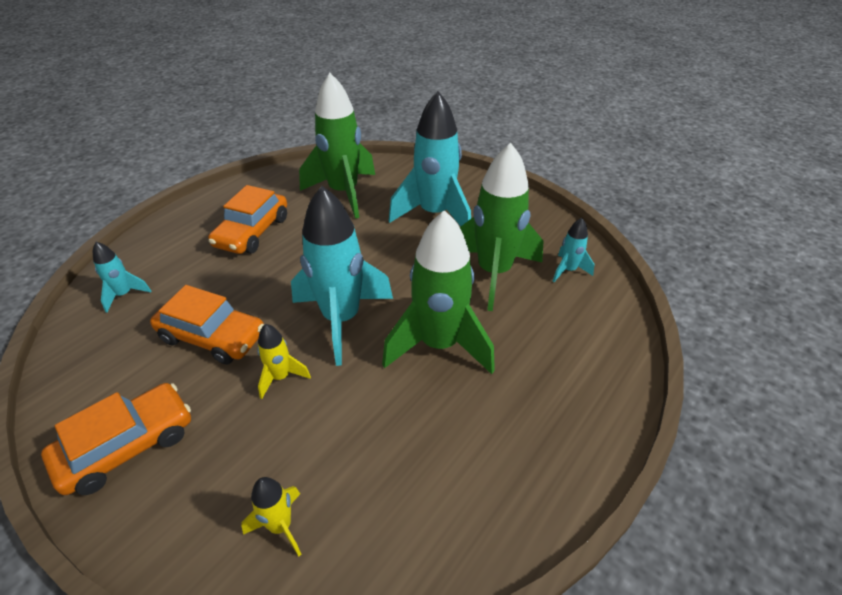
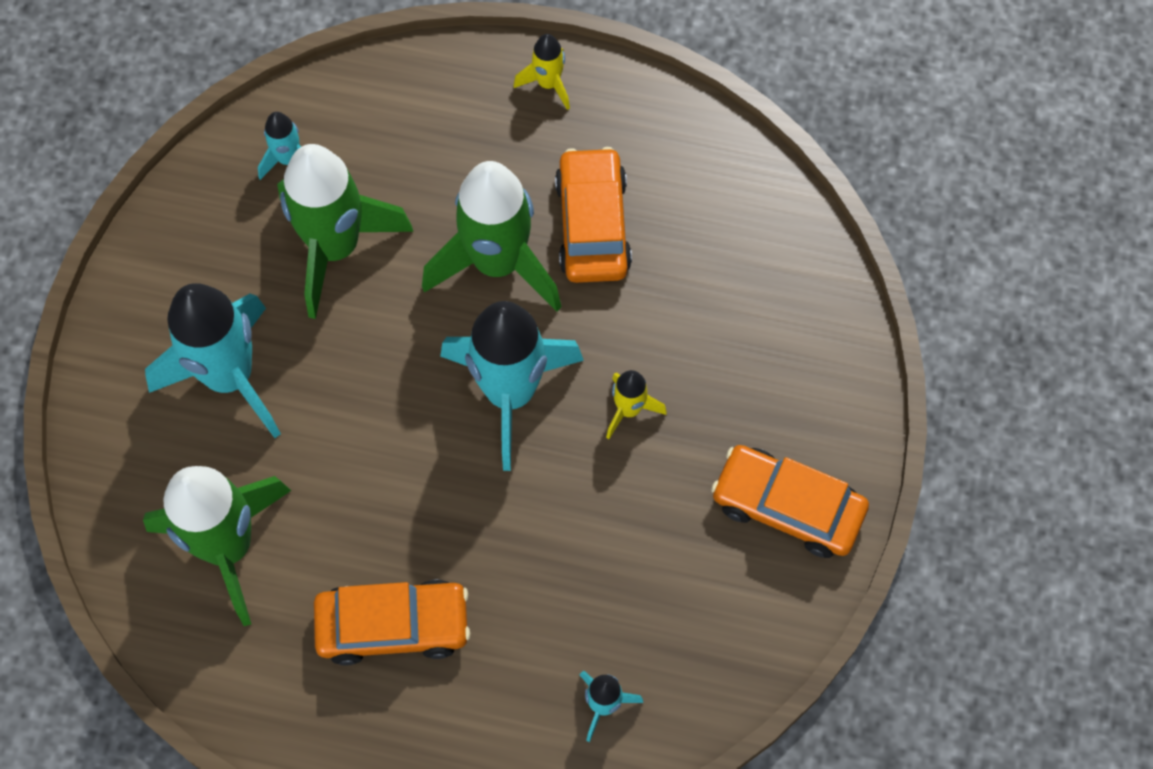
camera: 115 degrees left, 25 degrees up
(212, 336) = (612, 530): orange car -> orange car (592, 224)
(280, 526) = (781, 307): yellow rocket -> yellow rocket (548, 84)

